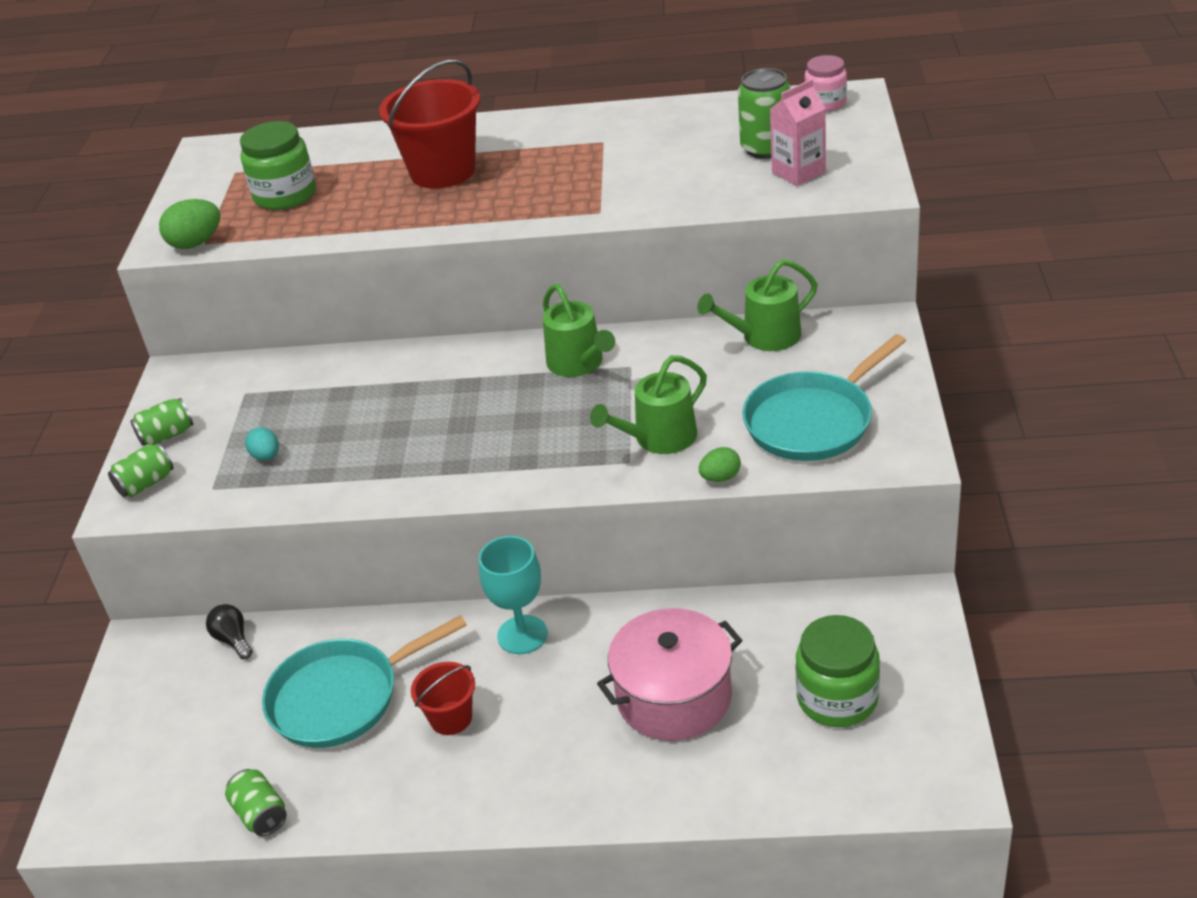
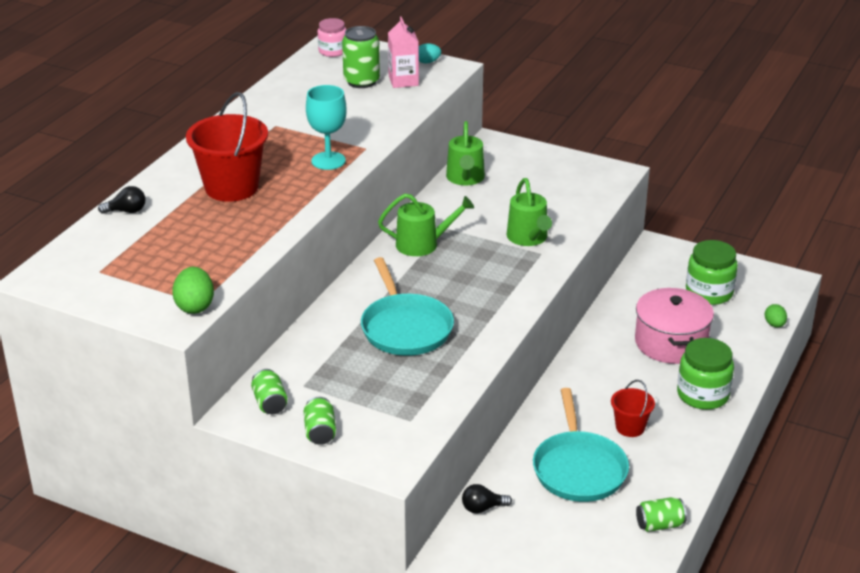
camera: 70 degrees left, 5 degrees down
(146, 484) = (373, 451): green can -> green can (270, 403)
(266, 456) = (396, 389): turquoise egg -> turquoise egg (427, 62)
(285, 195) = (173, 255): green jar -> green jar (702, 395)
(354, 140) = (126, 211): none -> black light bulb
(522, 635) = (578, 382): turquoise goblet -> turquoise goblet (328, 161)
(720, 477) = (583, 229): green egg -> green egg (774, 324)
(813, 421) = (561, 188): turquoise pan -> turquoise pan (405, 328)

